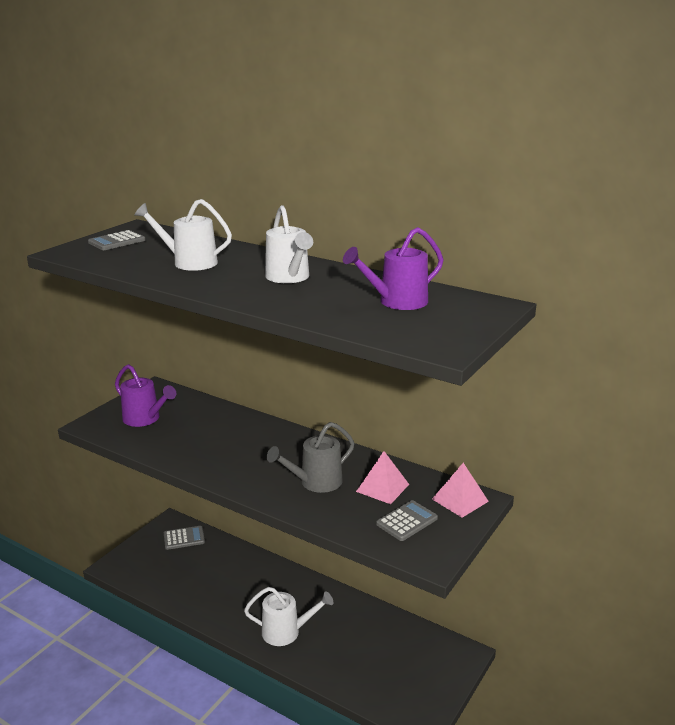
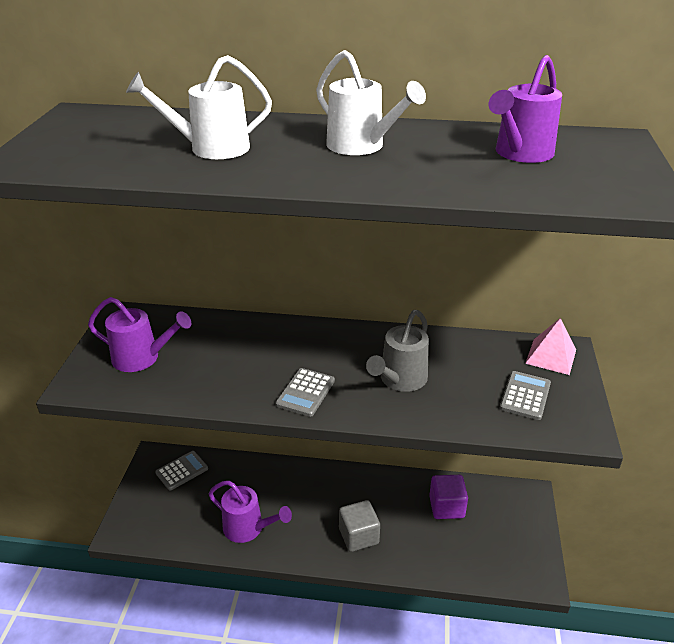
camera: 25 degrees left, 10 degrees up
(117, 241) = (73, 136): grey calculator -> grey calculator (305, 392)
(205, 596) = (248, 528): none -> purple watering can
(287, 632) = (358, 536): white watering can -> grey cube
(379, 636) = (446, 507): none -> purple cube
(382, 488) = (470, 365): pink pyramid -> none

